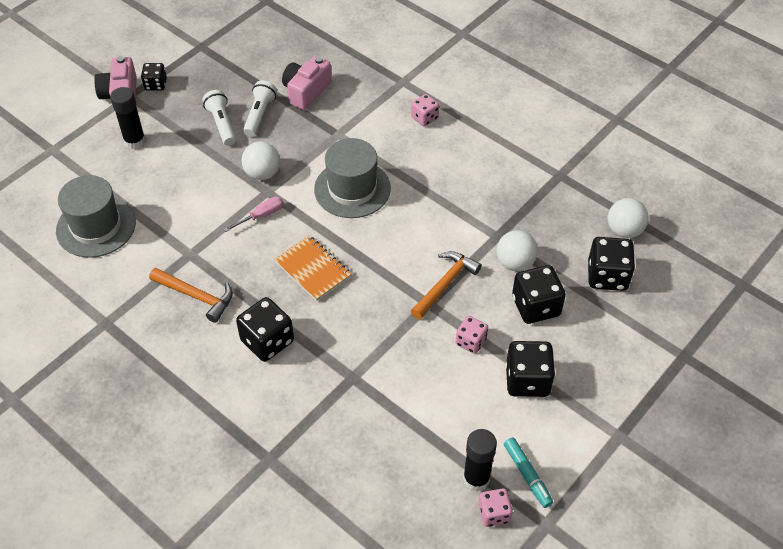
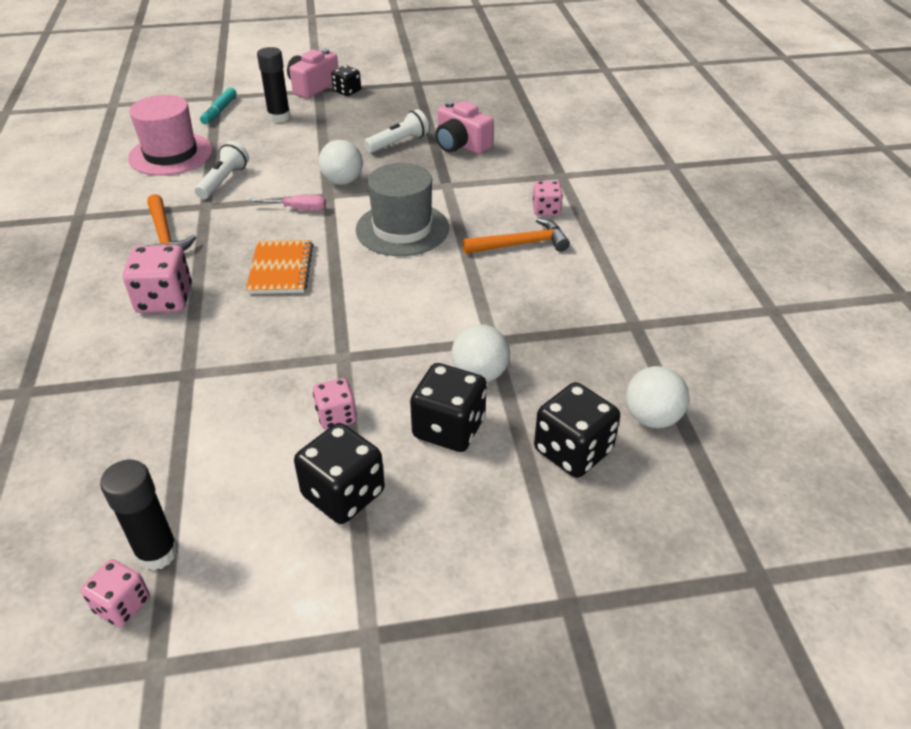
camera: 40 degrees right, 10 degrees down
(96, 226) = (171, 154): grey hat -> pink hat
(222, 124) = (359, 135): white flashlight -> white flashlight (224, 181)
(267, 341) = (165, 300): black dice -> pink dice
(306, 91) = (461, 145): pink camera -> pink camera turned 120 degrees counterclockwise
(445, 284) = (381, 350): orange hammer -> orange hammer (520, 244)
(527, 475) = (210, 593): turquoise marker -> turquoise marker (219, 111)

